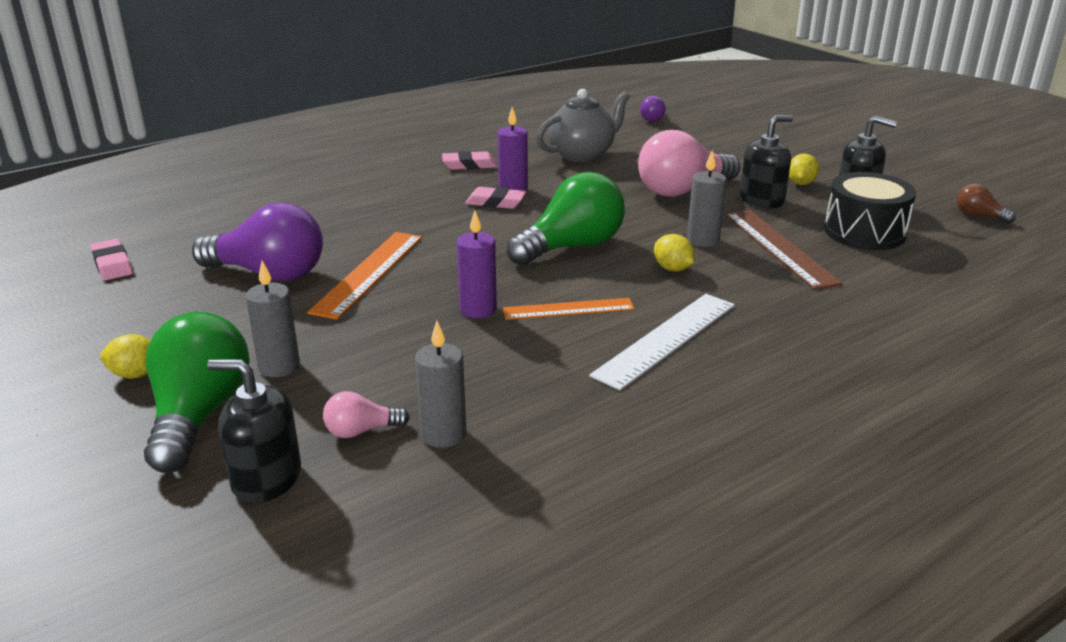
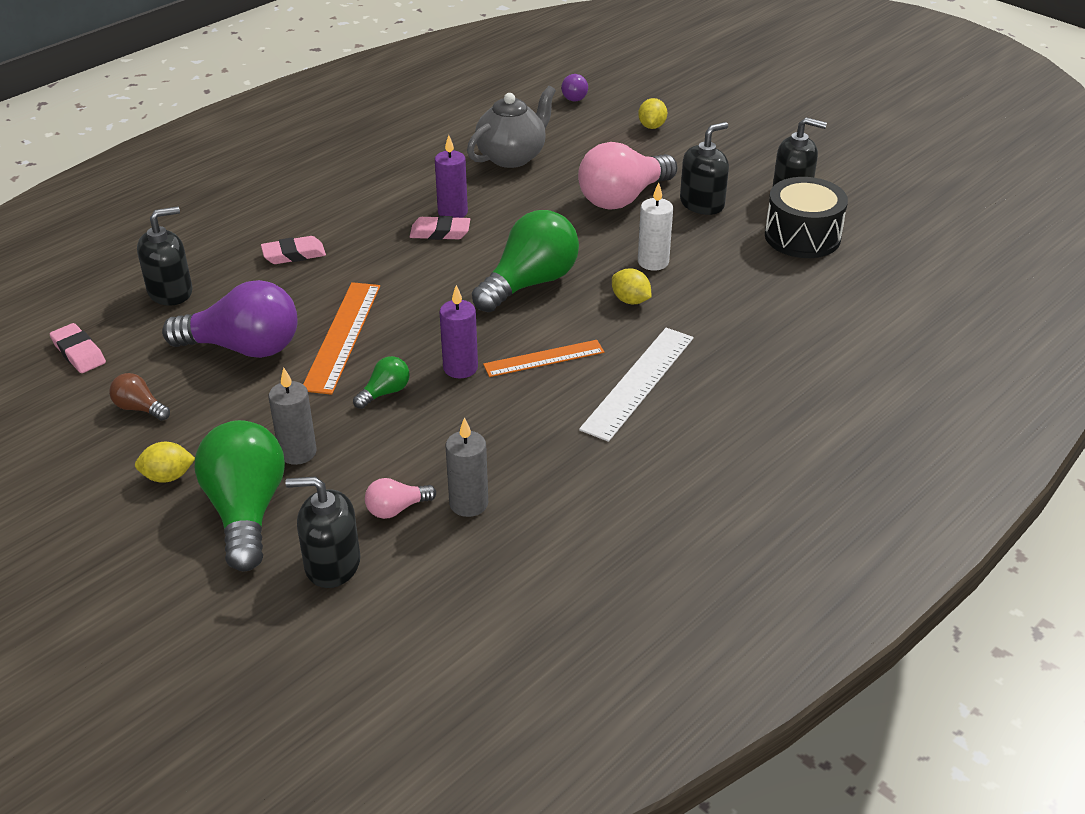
camera: 10 degrees left, 10 degrees up
(223, 226) = (170, 292): none -> black soap dispenser
(392, 323) = (385, 392): none -> green light bulb
(469, 165) = (398, 183): pink eraser -> pink eraser (294, 254)
(703, 240) = (653, 262): grey candle -> white candle
(779, 247) = (725, 264): brown ruler -> none
(800, 183) = (737, 178): yellow lemon -> yellow lemon (652, 126)
(978, 216) = (906, 205): brown light bulb -> brown light bulb (140, 408)

